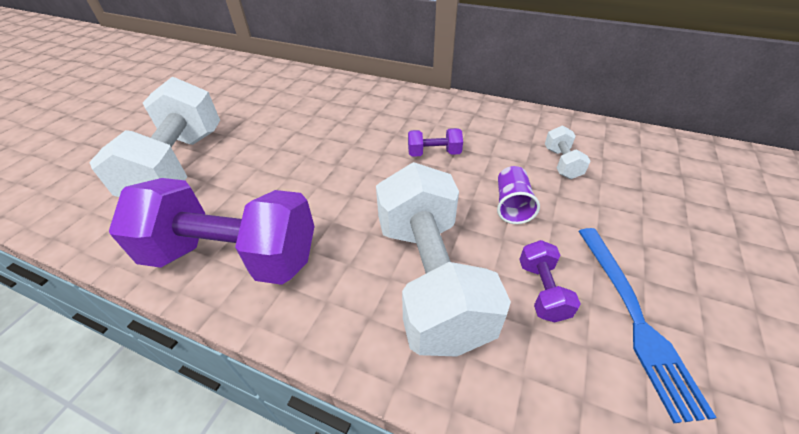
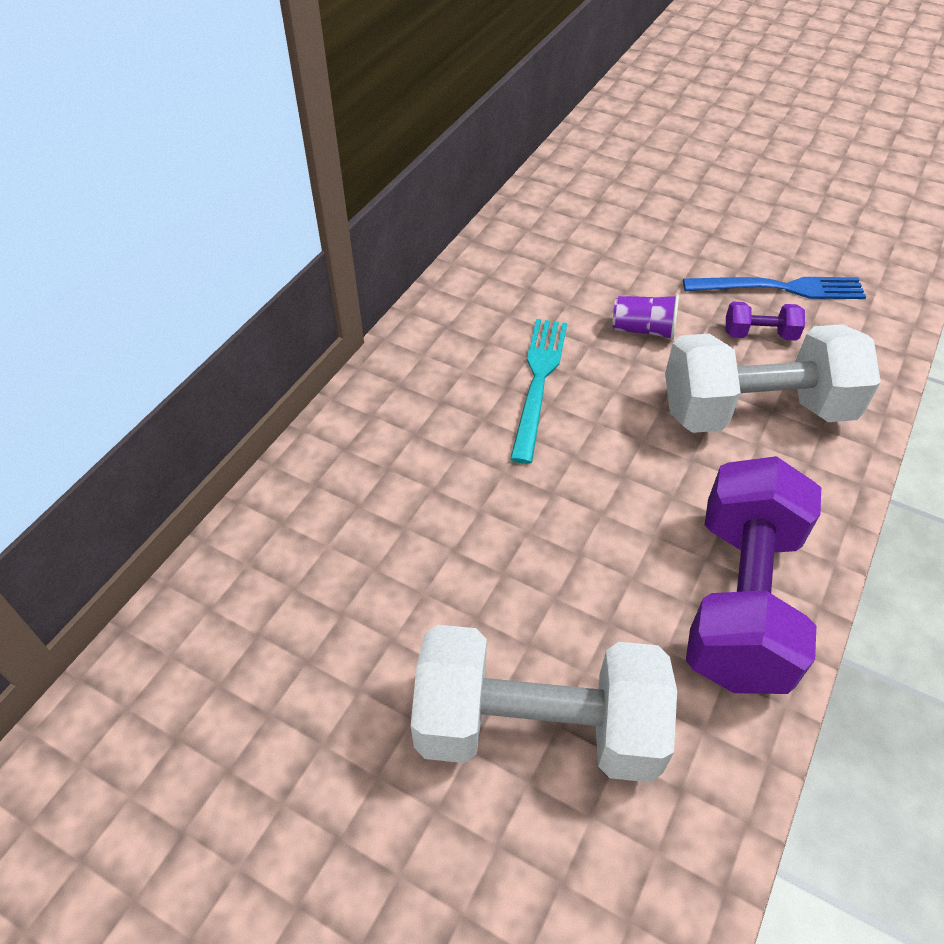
camera: 85 degrees left, 5 degrees up
(434, 153) = (538, 382): purple dumbbell -> turquoise fork
(562, 163) = (571, 274): white dumbbell -> none

